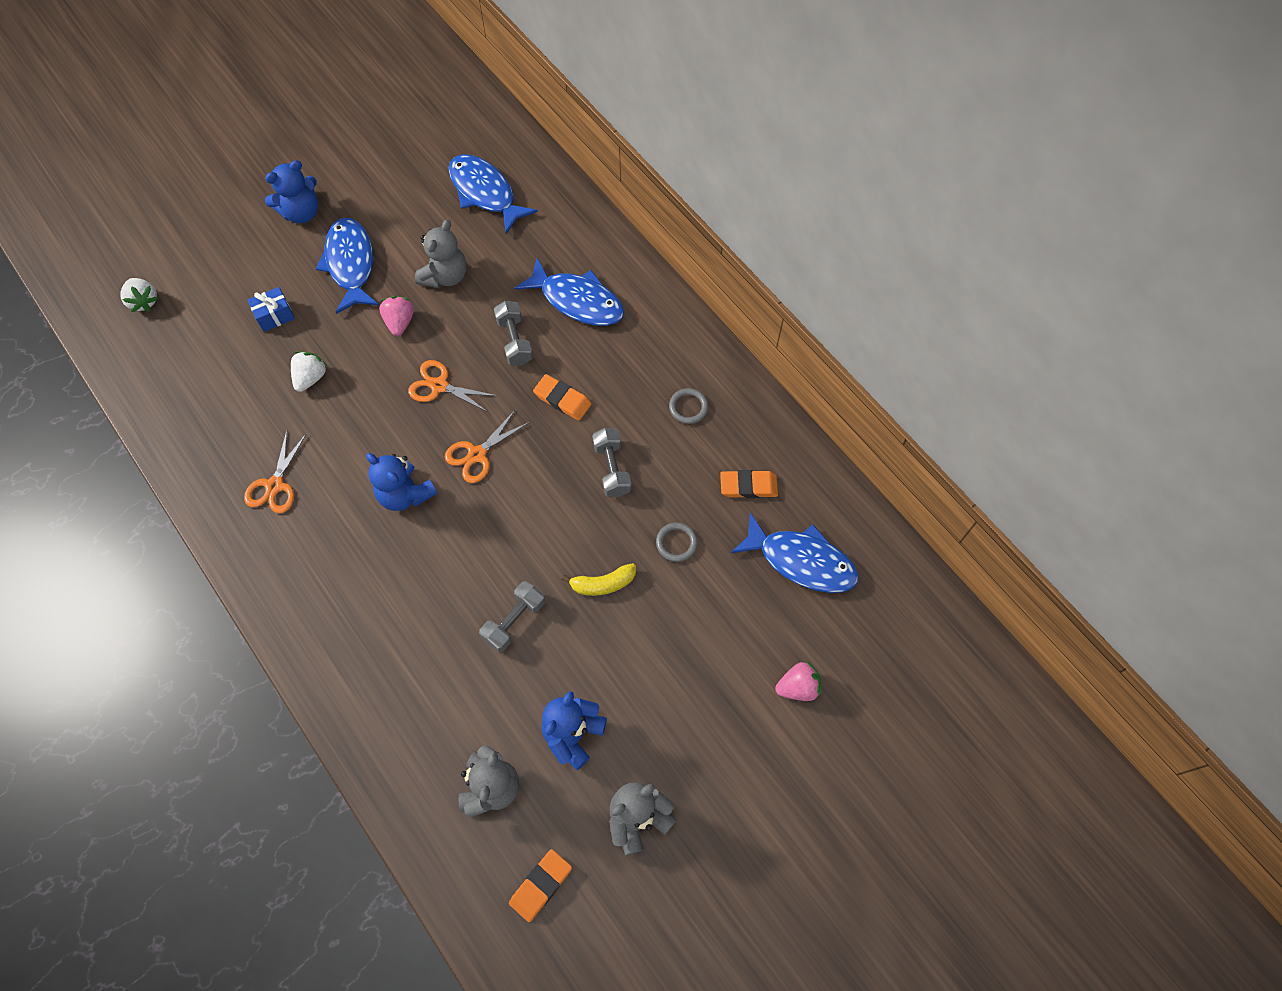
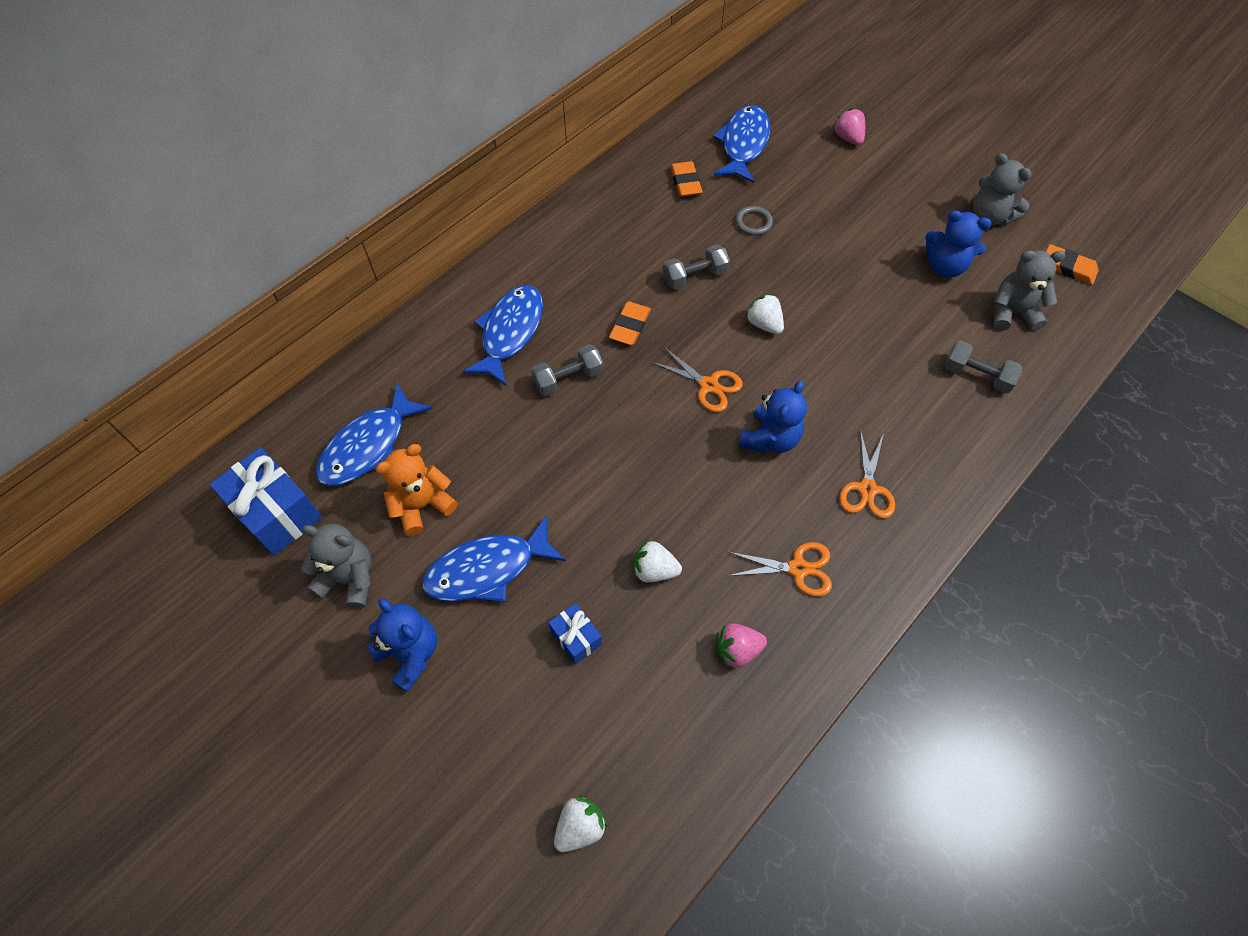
camera: 100 degrees left, 5 degrees down
(400, 322) = (563, 494): pink strawberry -> pink strawberry (737, 650)
(420, 225) = (422, 505): none -> orange teddy bear
(439, 386) = (637, 436): orange scissors -> orange scissors (867, 489)
(442, 135) = (277, 513): none -> blue gift
(445, 276) = (493, 462): grey teddy bear -> grey teddy bear (349, 578)
(514, 621) = (865, 323): grey dumbbell -> grey dumbbell (977, 375)
(537, 520) = (764, 324): none -> white strawberry
(602, 584) = (808, 266): yellow banana -> none
(688, 407) = (617, 230): grey ring -> none

